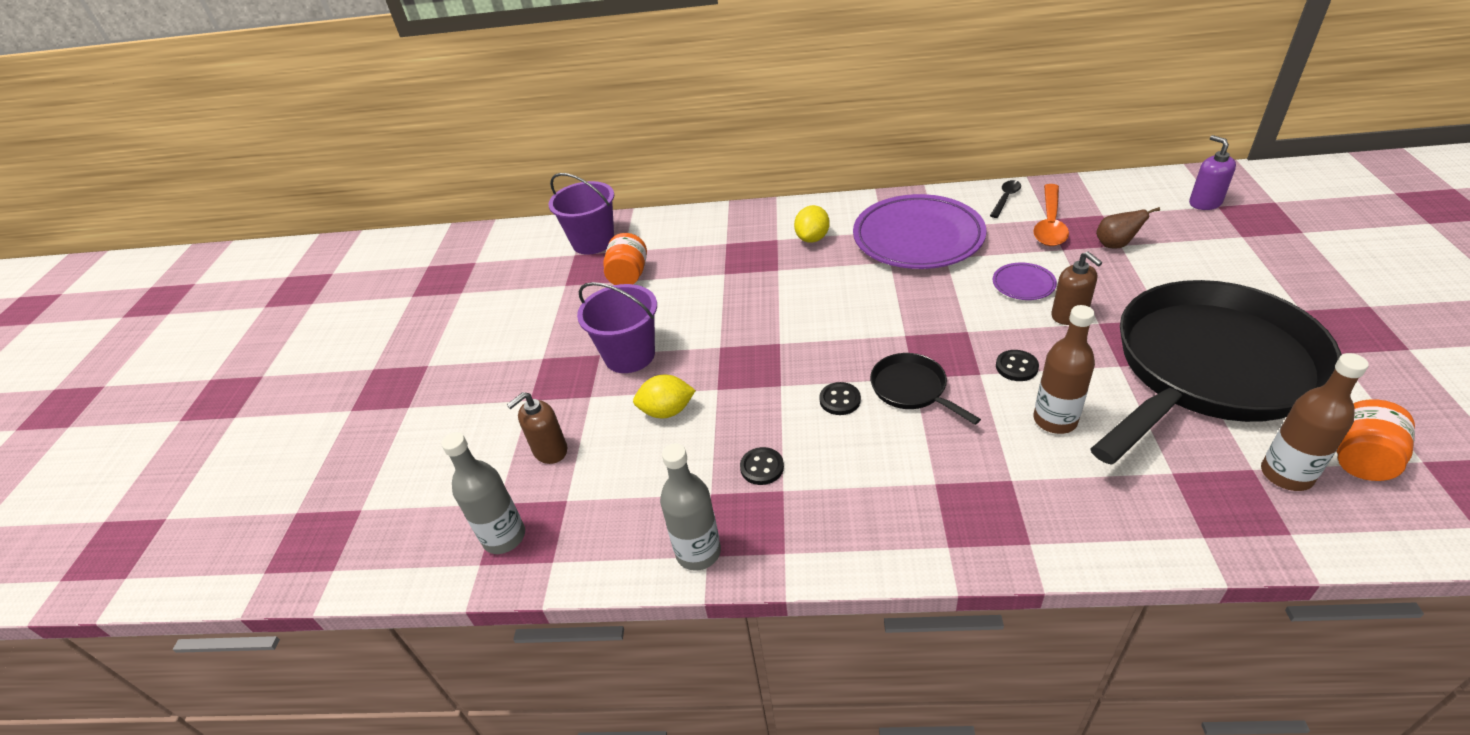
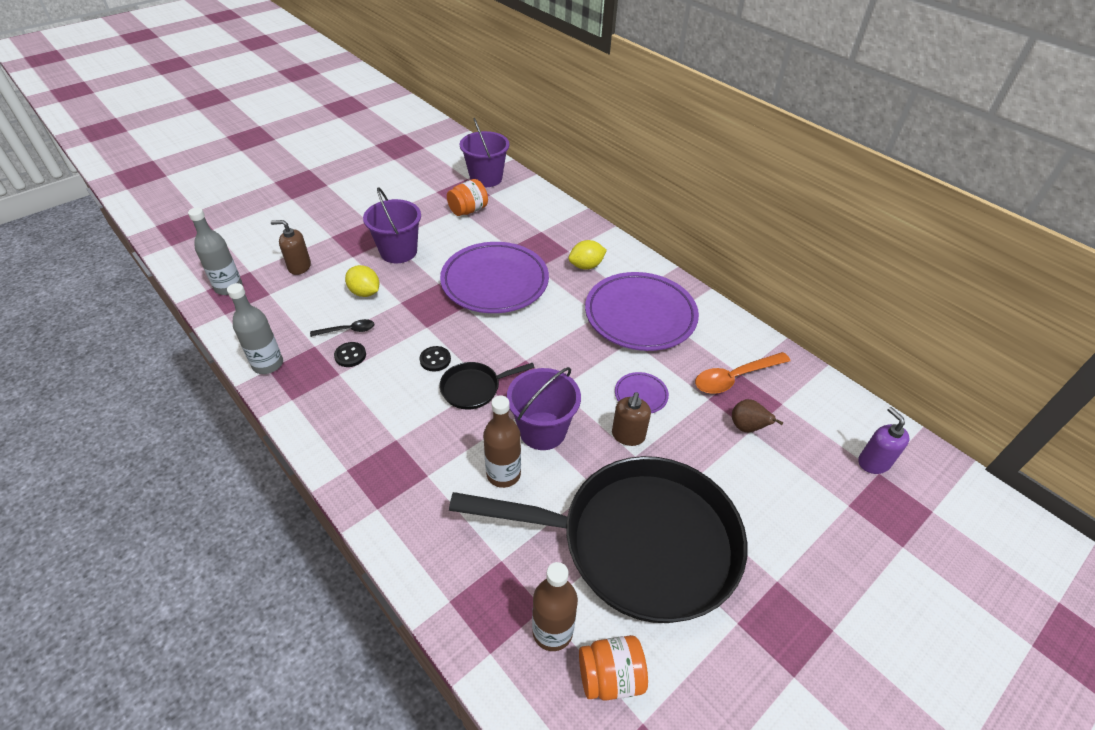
camera: 40 degrees right, 5 degrees up
(766, 306) = (495, 282): none -> purple plate
(912, 389) = (474, 388): black pan -> black pan turned 120 degrees counterclockwise
(1005, 198) = (742, 339): black spoon -> black spoon (348, 330)
(1016, 367) = (542, 431): black button -> purple bucket
(1204, 203) = (873, 462): purple soap dispenser -> purple soap dispenser turned 45 degrees counterclockwise

